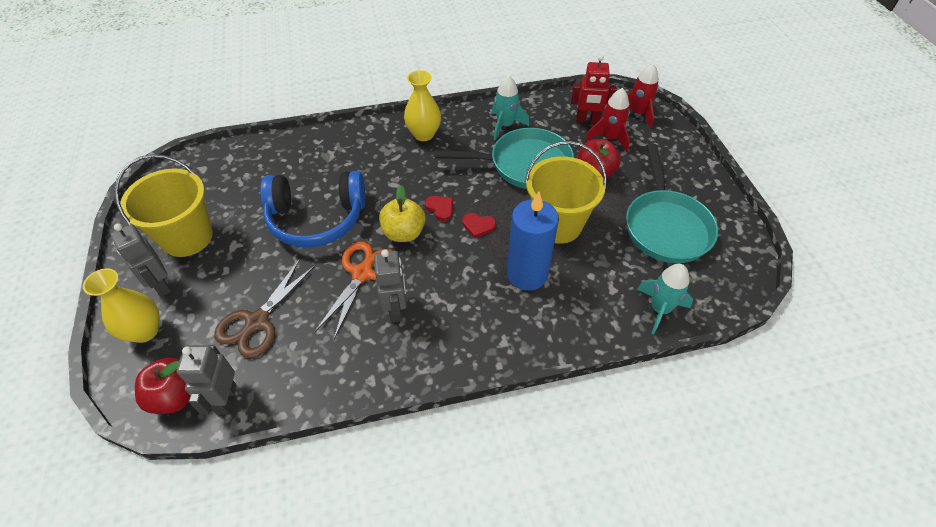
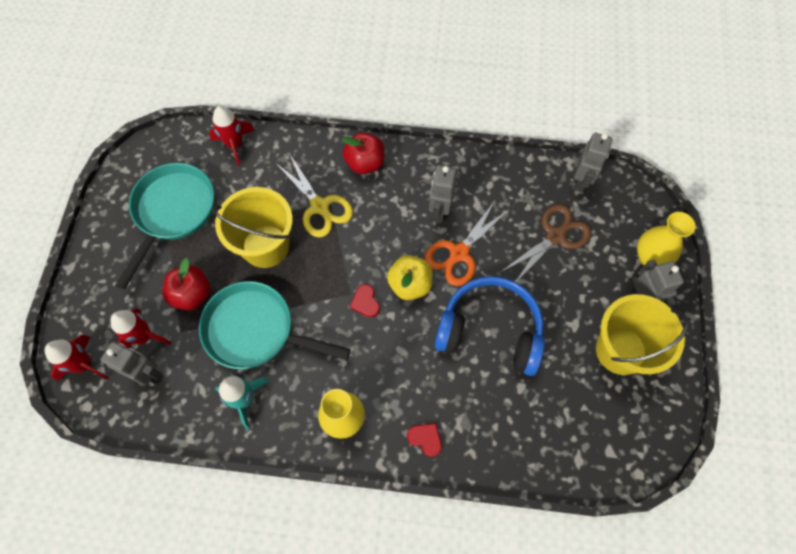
camera: 160 degrees left, 15 degrees up
(175, 396) = (619, 194): red apple -> red apple (365, 163)
(478, 226) = (338, 269): red heart -> red heart (425, 438)
(527, 274) = (319, 206): blue candle -> yellow scissors
(587, 120) = (148, 374): red robot -> grey robot
(660, 309) = (235, 145): turquoise rocket -> red rocket

